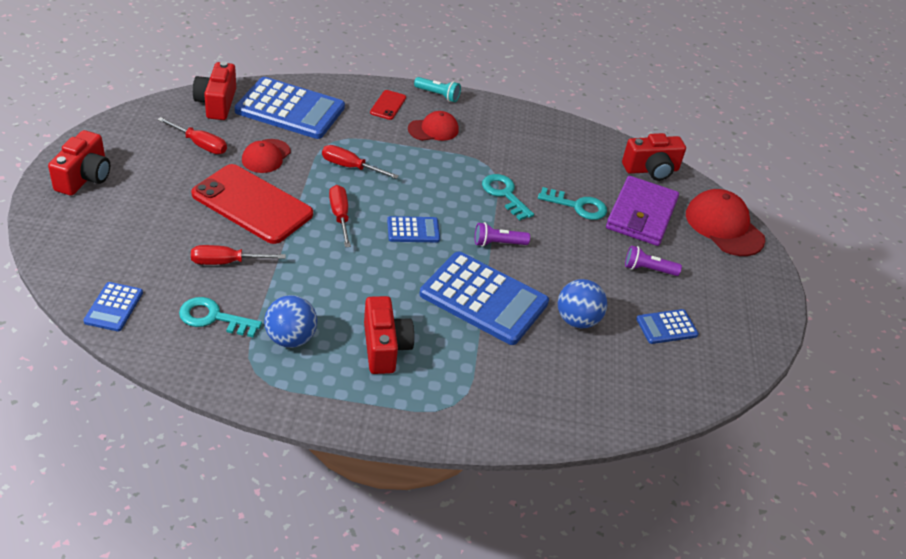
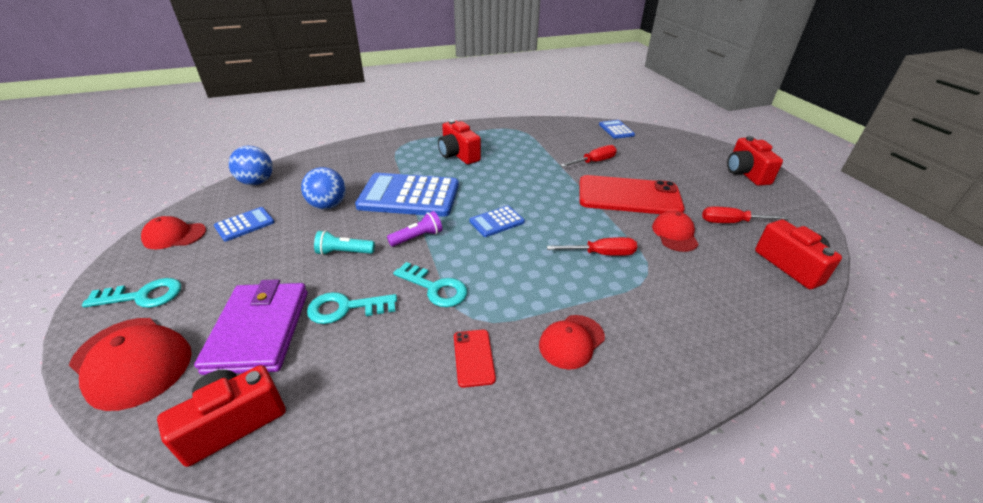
camera: 160 degrees right, 5 degrees down
(213, 318) = (564, 140): turquoise key -> turquoise key (143, 296)
(290, 109) = (731, 292): blue calculator -> none
(291, 338) = (514, 144): blue ball -> blue ball (257, 182)
(340, 216) = (561, 211): red screwdriver -> none
(388, 105) = (656, 354): red phone -> red phone (473, 357)
(438, 95) = (621, 414): turquoise flashlight -> turquoise flashlight (344, 252)
(648, 269) = (257, 267): purple flashlight -> none
(736, 339) = (174, 235): none -> red cap

